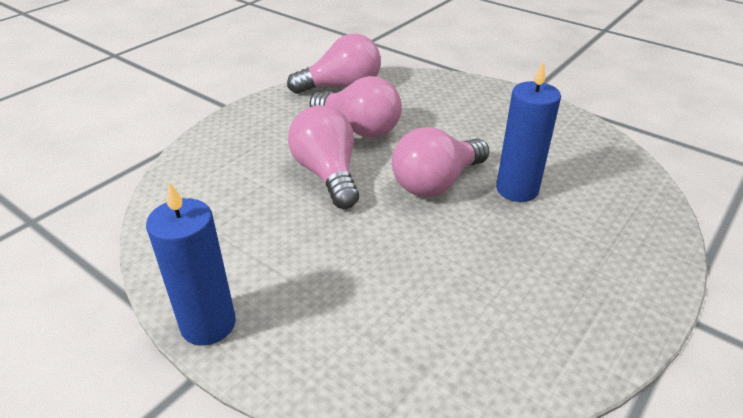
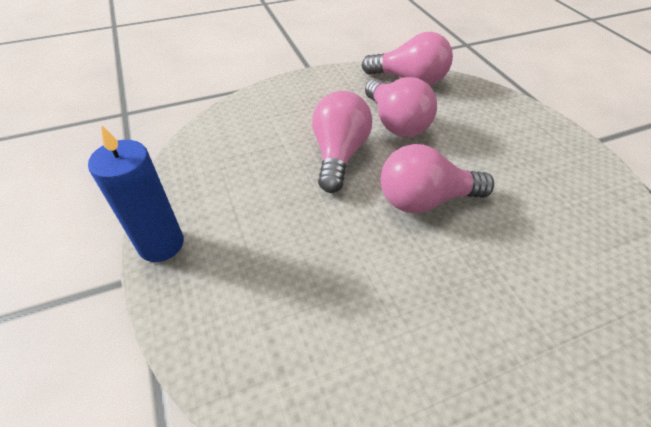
camera: 30 degrees right, 10 degrees up
(517, 189) = (498, 239): blue candle -> none

